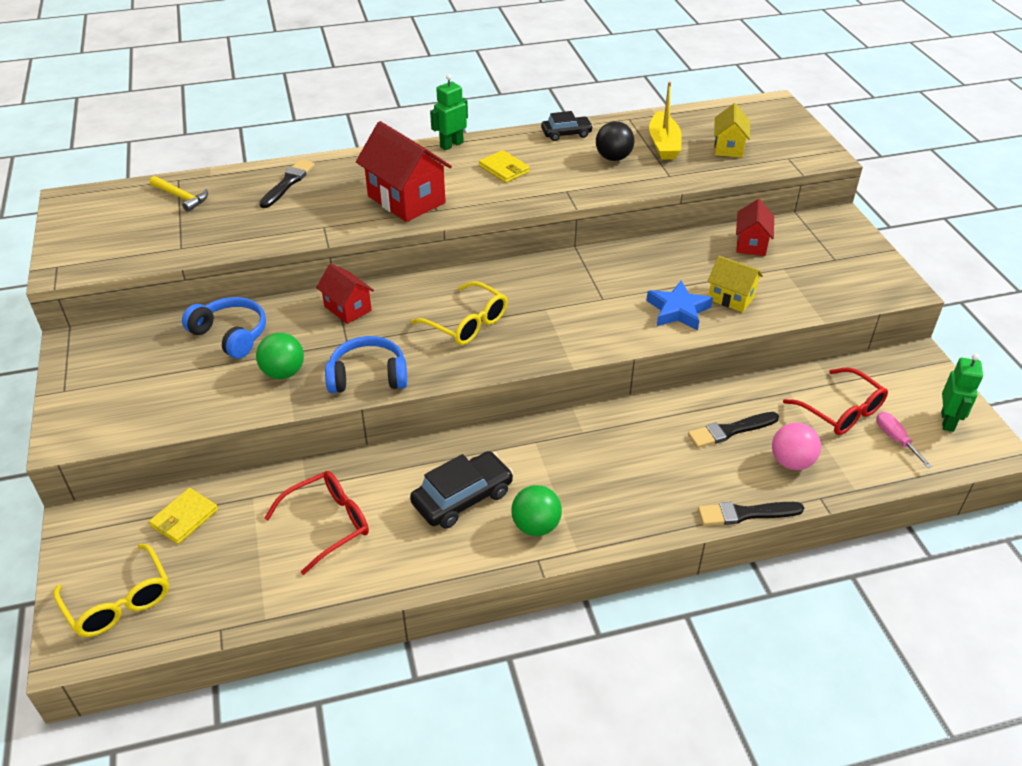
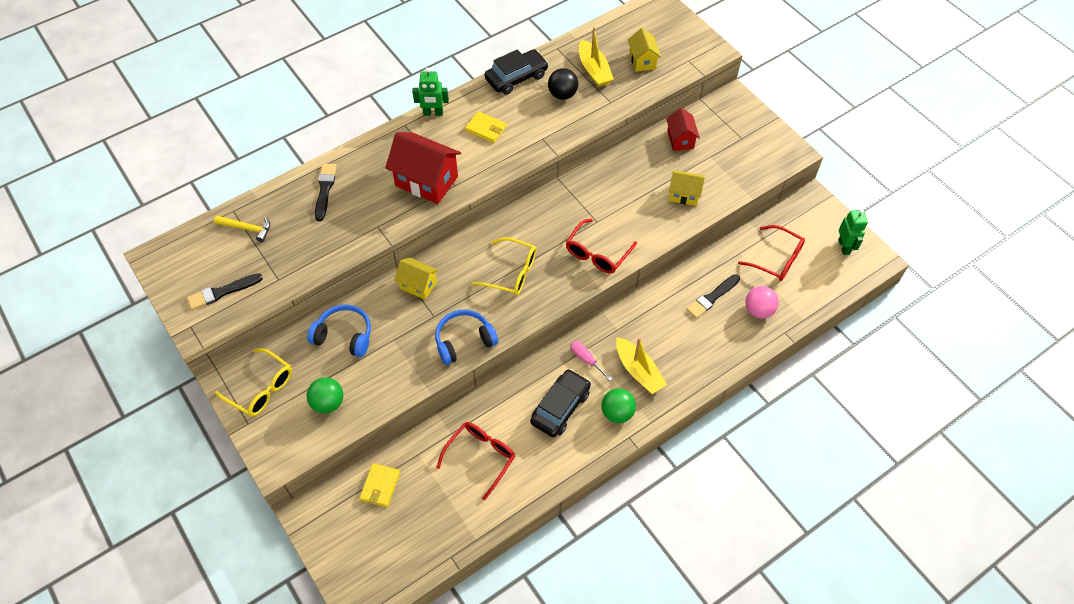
camera: 20 degrees left, 15 degrees up
(119, 602) = (372, 562): yellow glasses -> yellow glasses (261, 389)
(283, 372) = (402, 357): green ball -> green ball (328, 403)
(347, 308) = (418, 285): red house -> yellow house
(451, 145) = (433, 113): green robot -> green robot turned 120 degrees counterclockwise
(566, 133) = (516, 77): black car -> black car, size x1.56
(586, 330) = (597, 253): none -> red glasses
(589, 486) = (638, 371): none -> yellow boat
(678, 310) = (652, 217): blue star -> none
(745, 514) = (743, 360): black brush -> black brush (222, 292)
(895, 439) = (816, 271): pink screwdriver -> pink screwdriver (586, 359)

